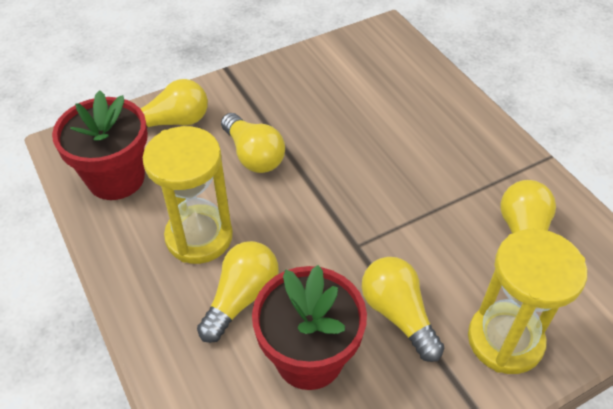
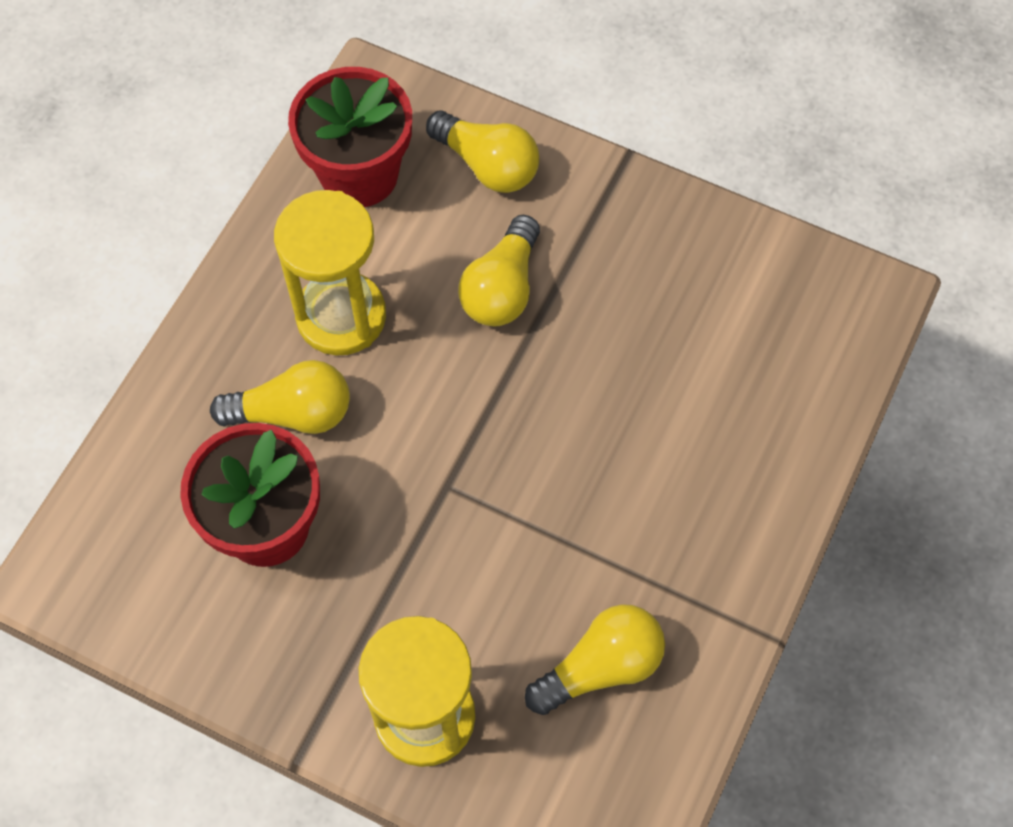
camera: 55 degrees right, 15 degrees up
(398, 314) = (381, 584): yellow light bulb -> none

